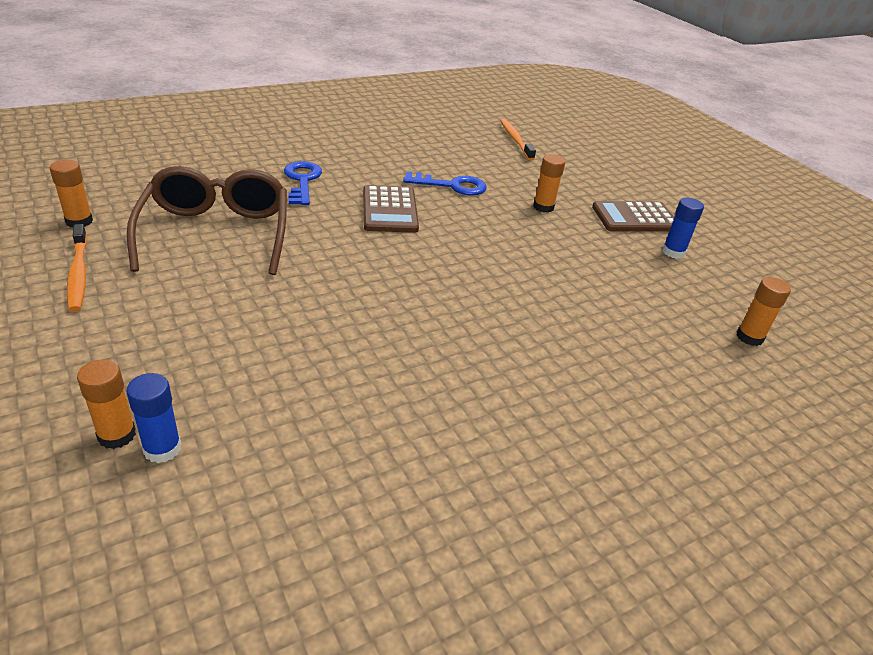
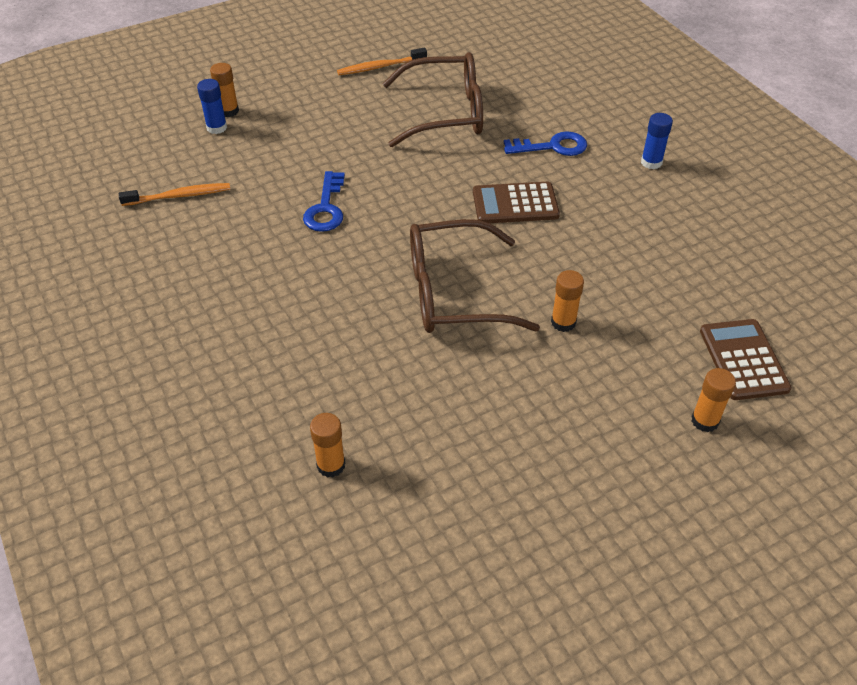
camera: 95 degrees right, 10 degrees up
(79, 221) = (446, 53): orange glue stick -> orange glue stick (705, 421)
(452, 186) = (585, 248): blue key -> blue key (326, 208)
(515, 140) = (746, 311): orange toothbrush -> orange toothbrush (179, 196)
(518, 254) = (454, 293): none -> brown glasses
(635, 218) = (566, 410): brown calculator -> brown calculator (743, 360)
(673, 252) = (491, 434): blue glue stick -> blue glue stick (651, 162)

